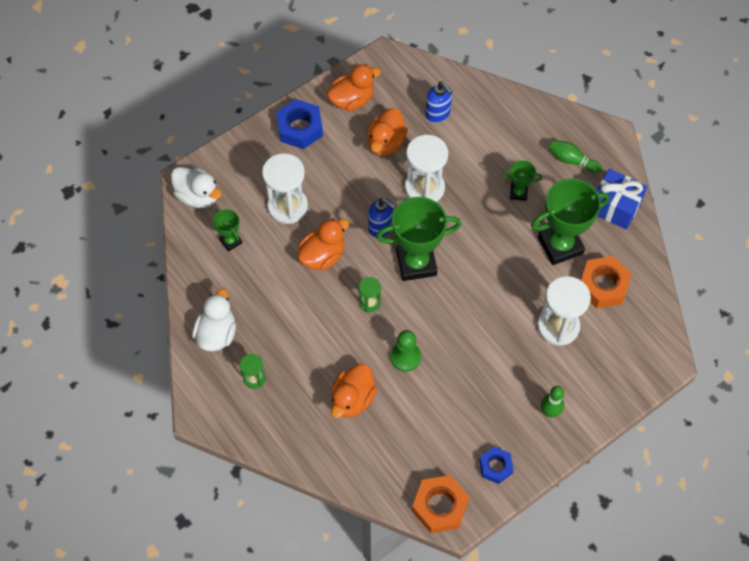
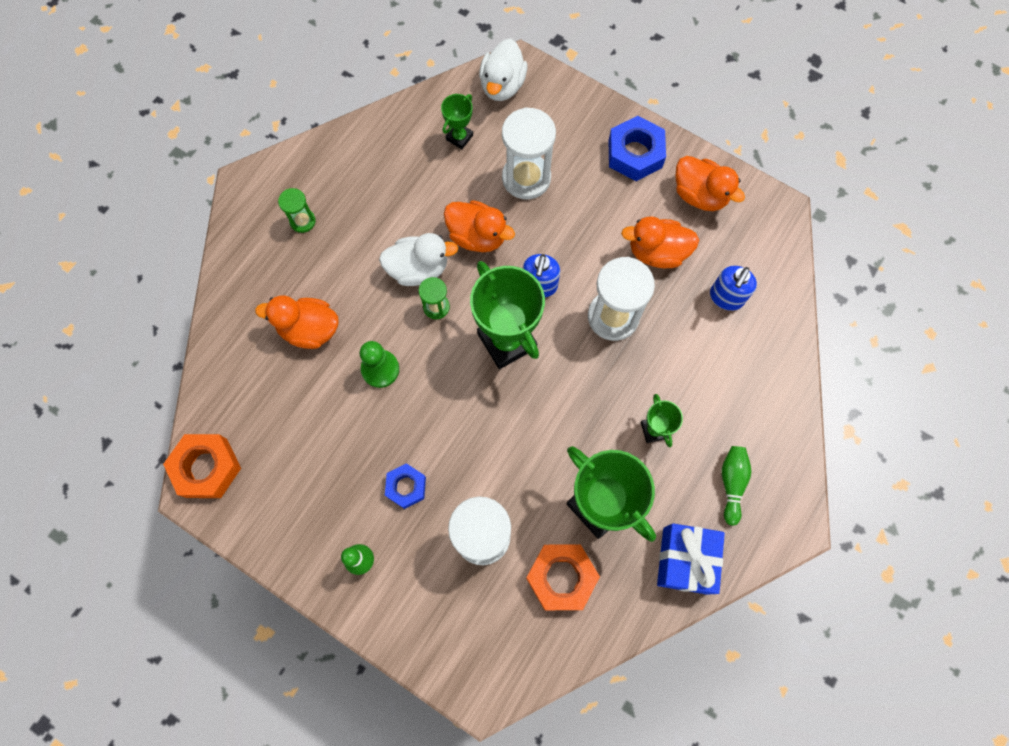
camera: 70 degrees right, 10 degrees up
(217, 334) = (343, 165): white duck -> white duck (418, 269)
(495, 467) = (273, 516): blue nut -> blue nut (406, 487)

